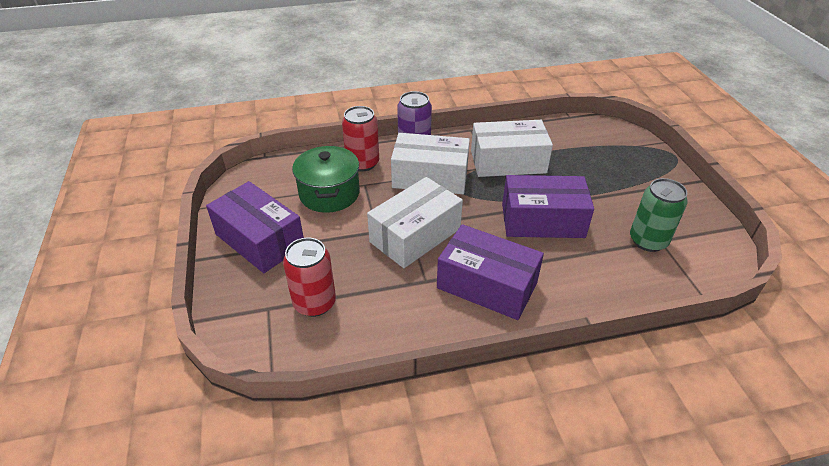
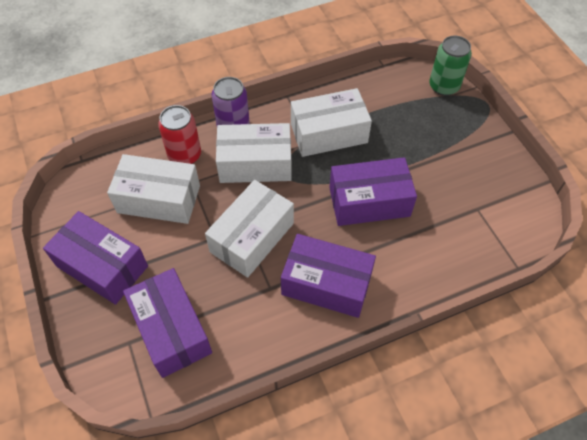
camera: 10 degrees left, 15 degrees up
(314, 303) = (171, 329): red can -> purple box
(329, 193) = (159, 199): green pot -> white box
(648, 241) = (466, 211): green can -> green can (444, 86)

